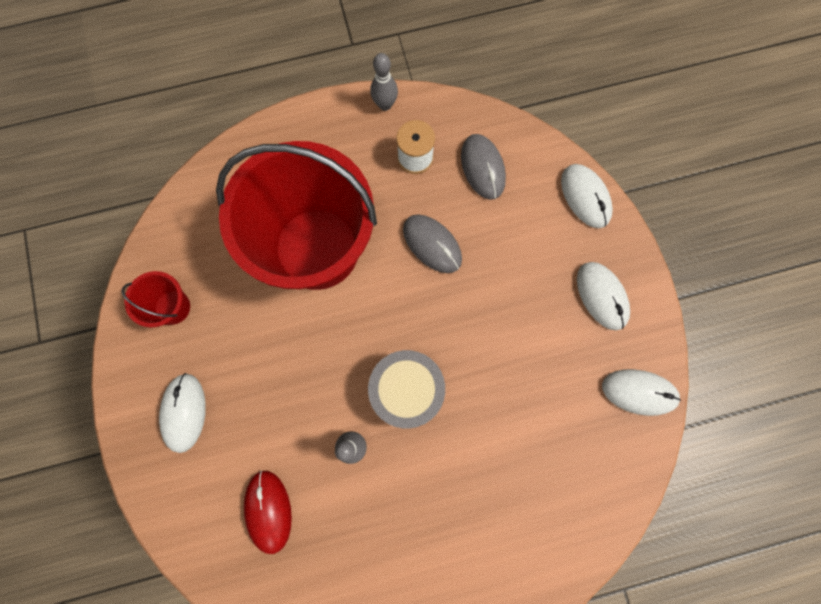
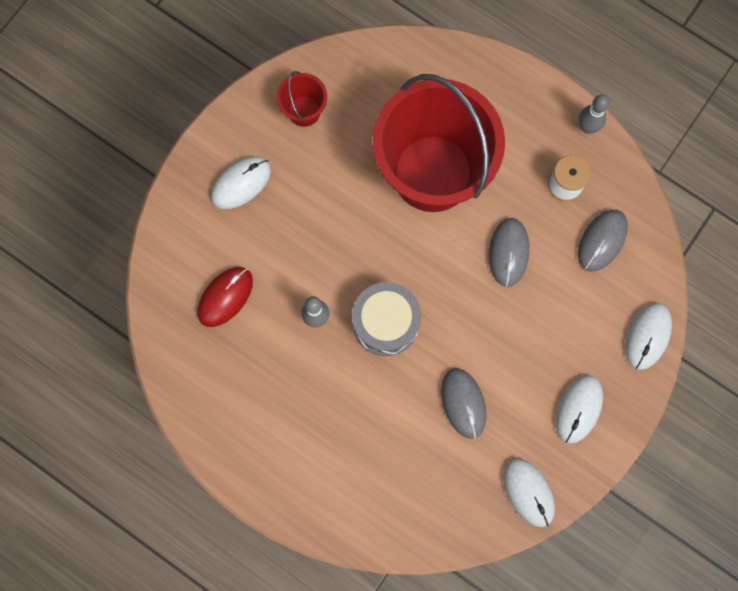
camera: 50 degrees right, 0 degrees up
(525, 383) = (463, 403): none -> grey mouse

